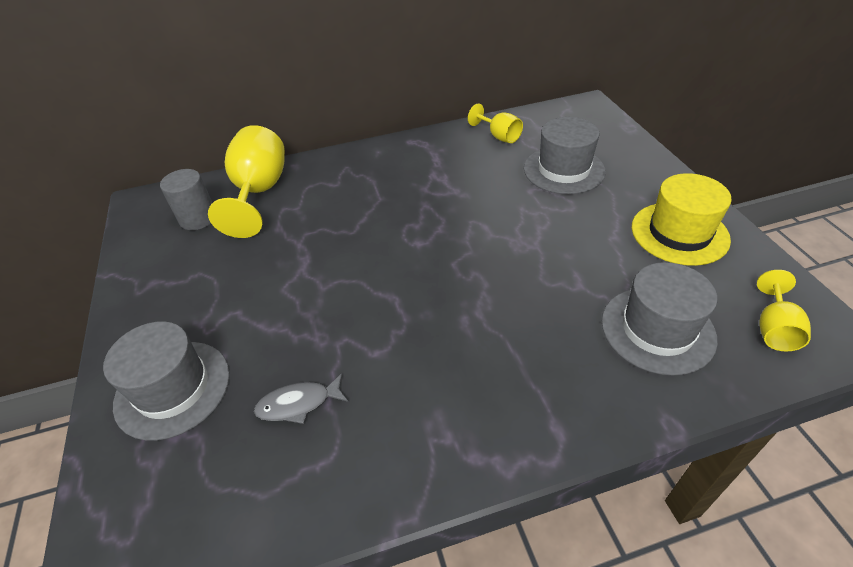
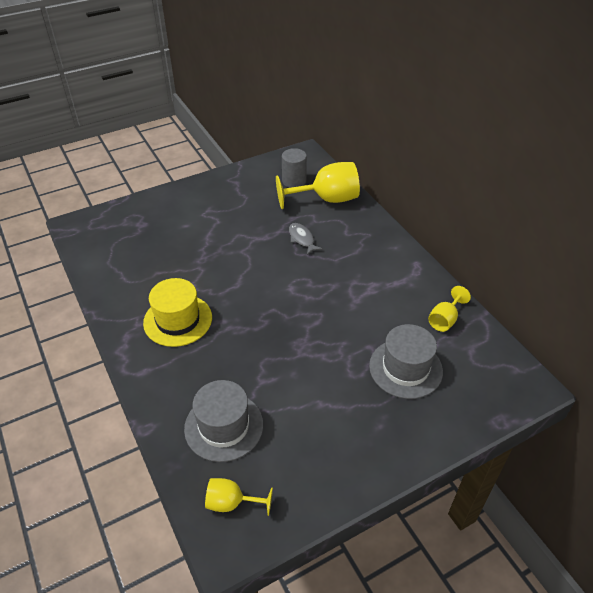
camera: 75 degrees right, 0 degrees up
(173, 388) = (165, 214): grey hat -> none
(298, 404) = (157, 261): grey fish -> grey fish (302, 239)
(679, 233) = (334, 450): yellow hat -> yellow hat (178, 320)

